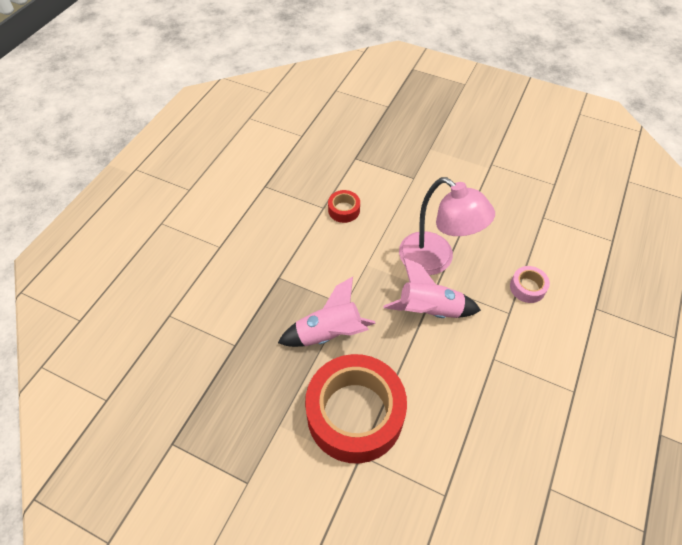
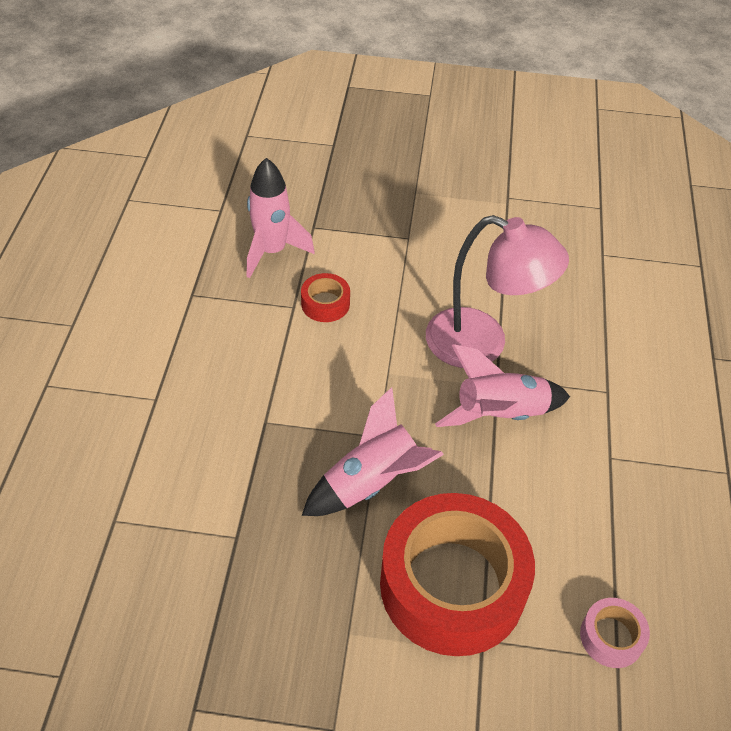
camera: 20 degrees left, 5 degrees down
(323, 169) = (272, 251): none -> pink rocket
(527, 288) = (618, 352): pink tape -> pink tape (611, 637)

